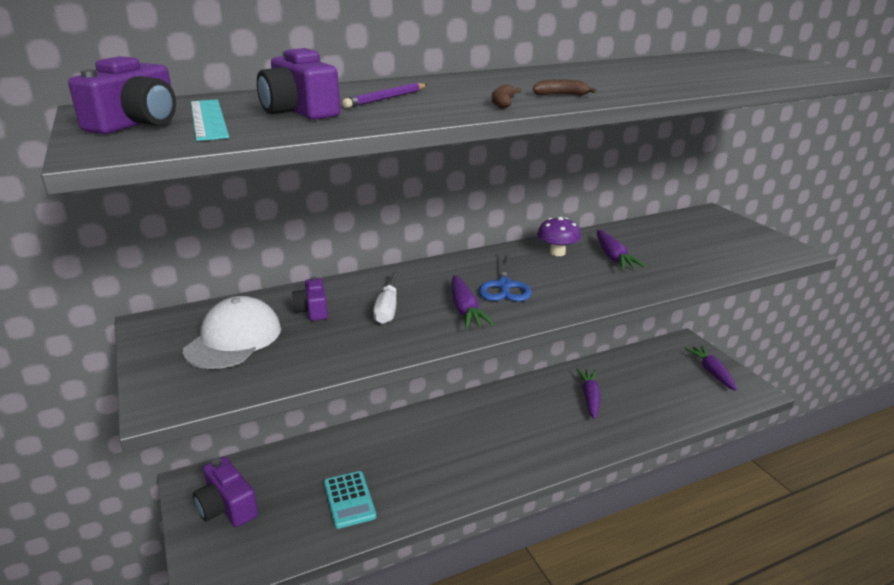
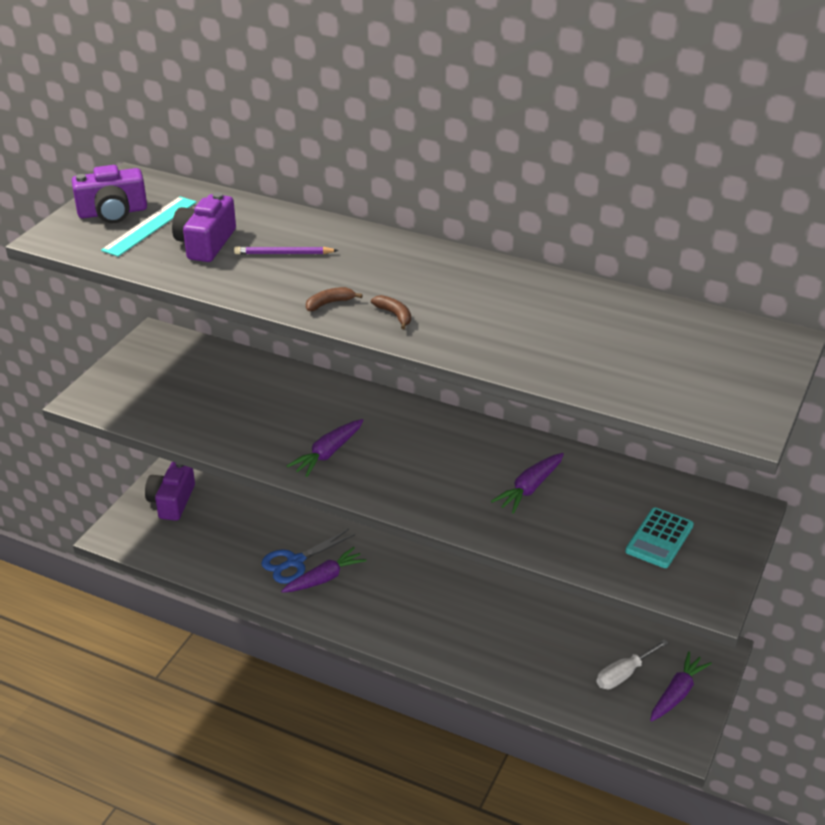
camera: 50 degrees right, 10 degrees up
(233, 339) = (173, 379): white cap -> none
(312, 310) = (245, 386): purple camera -> none
(349, 500) = (237, 553): turquoise calculator -> turquoise calculator (659, 538)
(387, 309) = (286, 417): white screwdriver -> white screwdriver (624, 674)
(504, 286) = (392, 453): blue scissors -> blue scissors (295, 562)
(557, 252) = (497, 452): purple mushroom -> none
(590, 398) = (519, 622): purple carrot -> purple carrot (324, 578)

